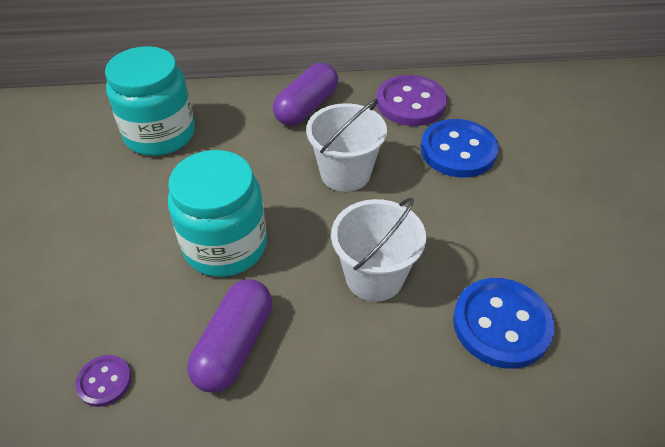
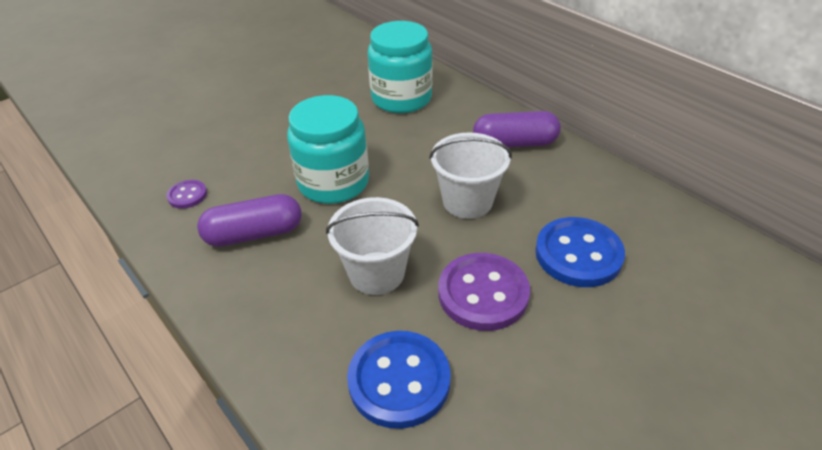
camera: 55 degrees right, 5 degrees down
(411, 103) = (600, 195): purple button -> purple button (483, 293)

